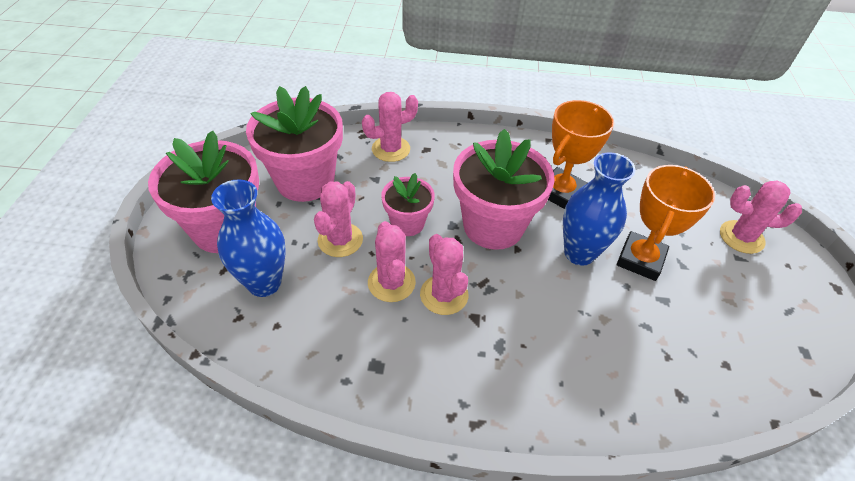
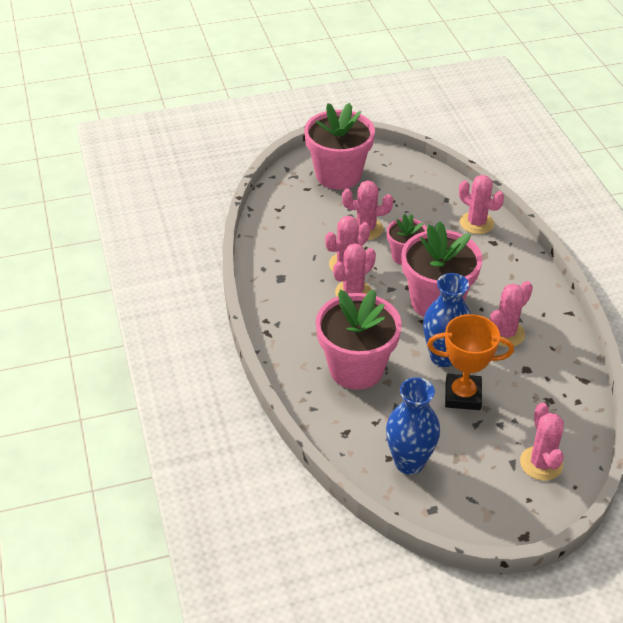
camera: 70 degrees right, 5 degrees down
(264, 283) = (308, 209): blue vase -> blue vase (409, 462)
(305, 181) = (407, 192): pink flower pot -> pink flower pot (356, 368)
(560, 192) = (505, 333): orange trophy -> pink cactus

